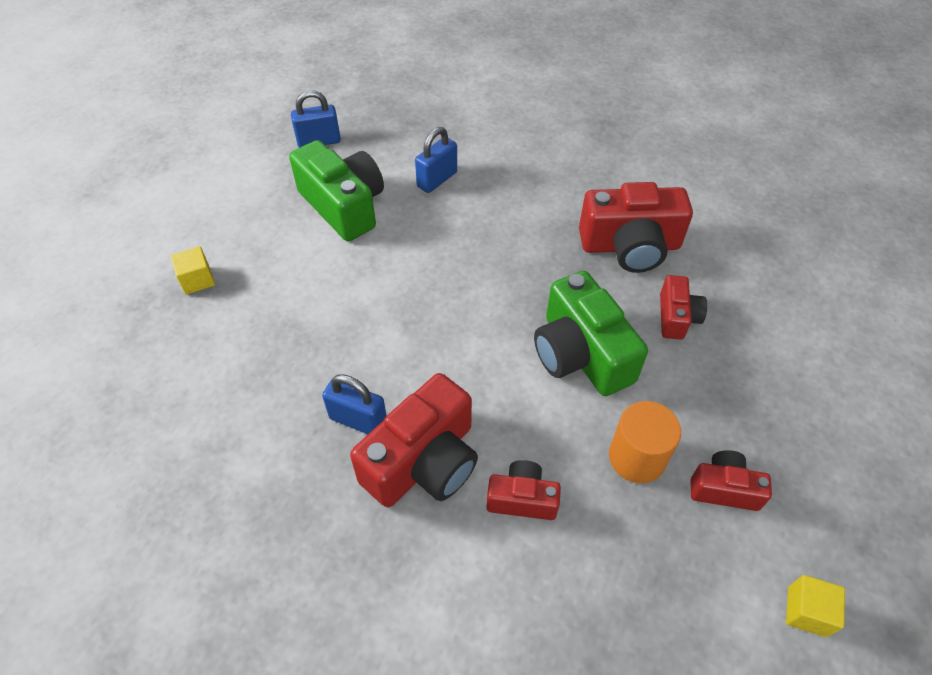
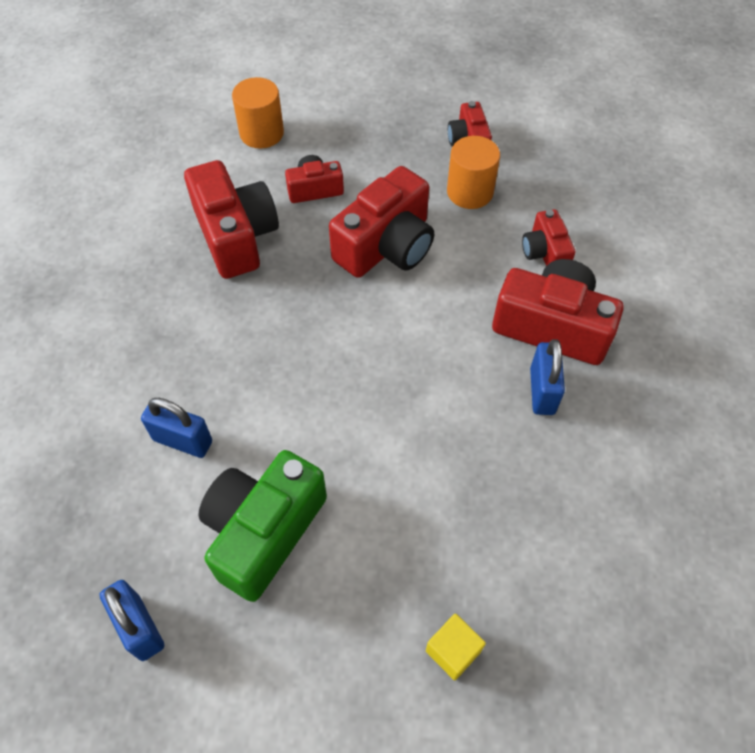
camera: 110 degrees left, 5 degrees up
(581, 354) = (386, 246): green camera -> red camera
(771, 294) = (261, 133): none -> orange cylinder
(807, 611) = (533, 96): yellow cube -> none

